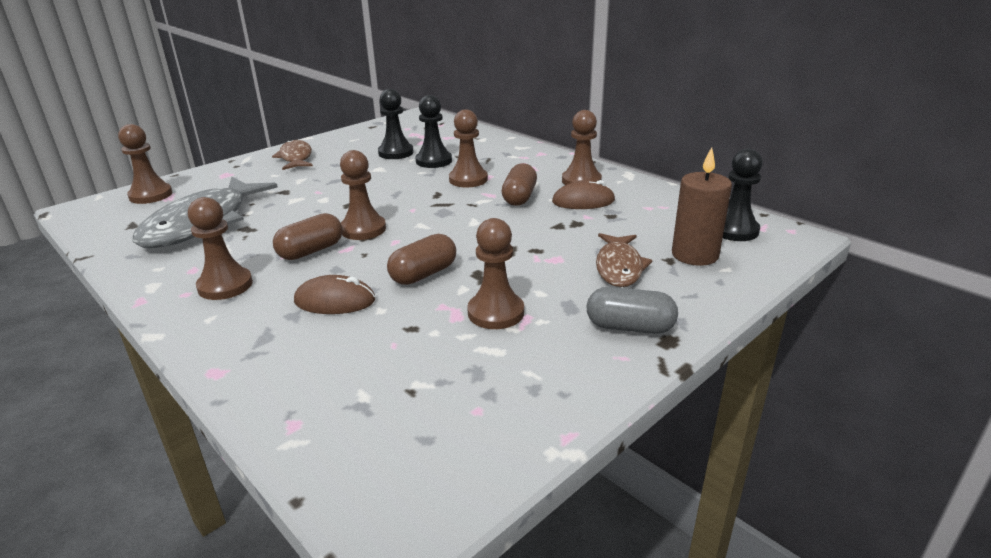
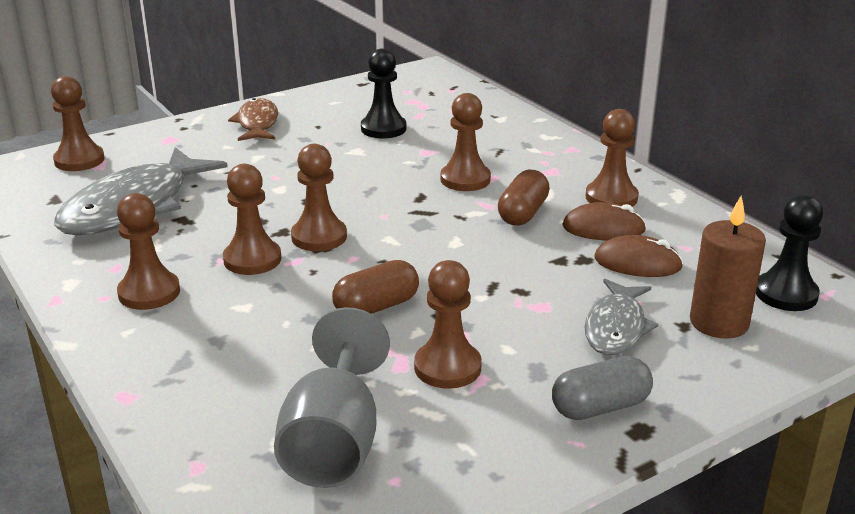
camera: 10 degrees right, 0 degrees up
(311, 251) = (252, 259): brown capsule -> brown pawn
(335, 301) = (267, 328): brown mouse -> brown mouse (637, 263)
(415, 385) = (334, 442): none -> grey goblet
(434, 161) = (428, 146): black pawn -> none
(619, 267) = (616, 327): brown fish -> grey fish
(629, 327) = (600, 407): grey capsule -> grey capsule turned 45 degrees counterclockwise

